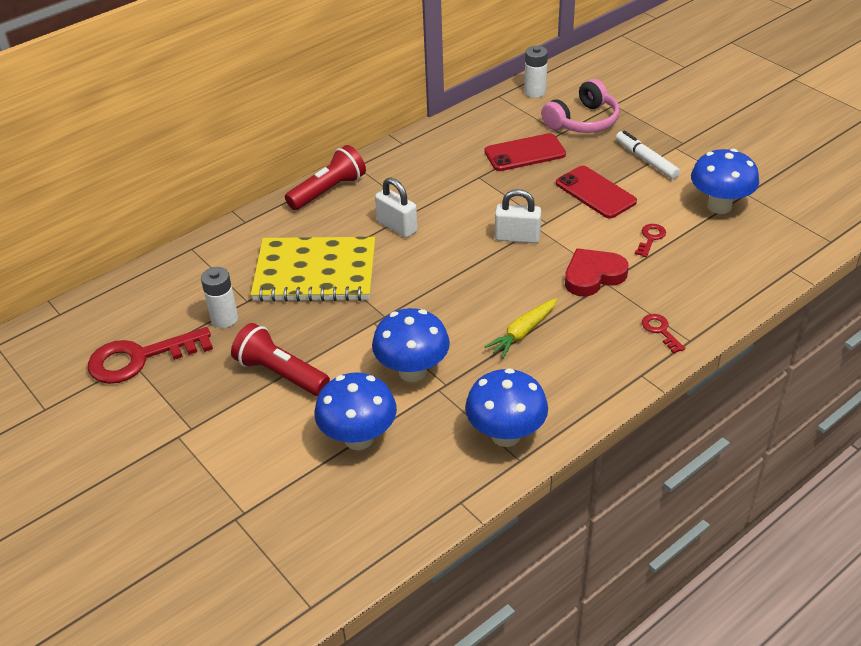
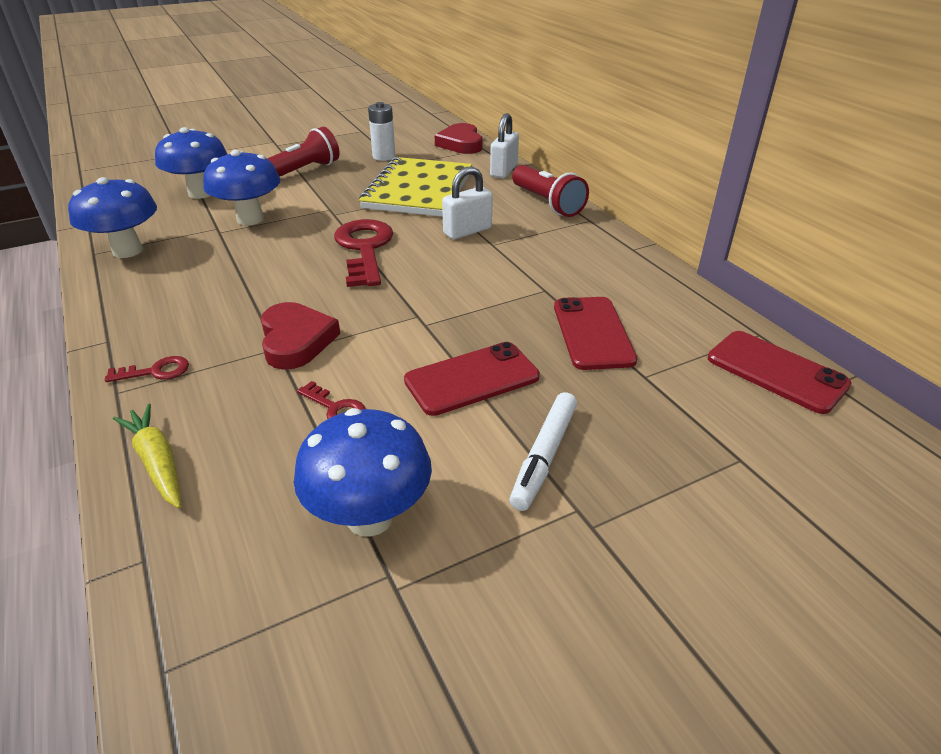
camera: 100 degrees right, 5 degrees down
(140, 358) = (362, 132): red key -> red key (364, 249)
(177, 267) = (461, 144): none -> red heart
(517, 237) = (406, 298): white padlock -> white padlock (504, 171)
(523, 332) = (245, 278): yellow carrot -> yellow carrot (157, 462)
(535, 92) = (776, 371): white battery -> red phone
(583, 121) = (679, 407): pink headphones -> none
(646, 160) = (544, 456): white marker -> white marker turned 135 degrees clockwise

